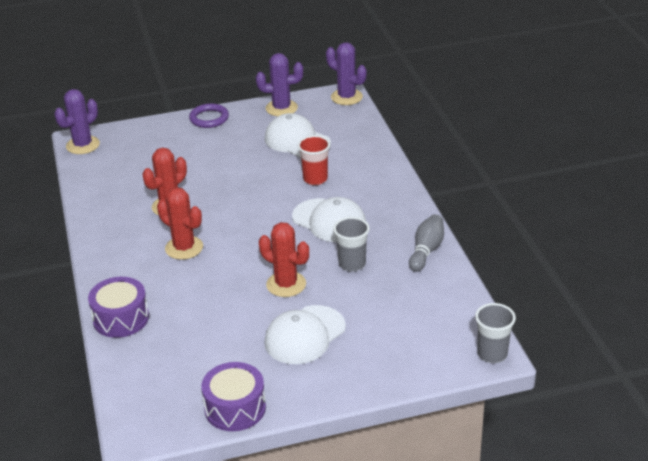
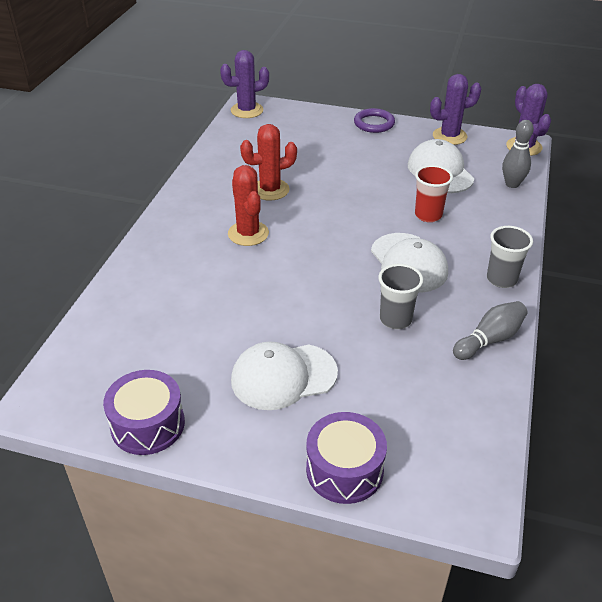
camera: 30 degrees right, 5 degrees up
(121, 318) = (134, 277): purple drum -> purple drum (344, 470)
(281, 108) = (449, 136): purple cactus -> purple cactus turned 45 degrees counterclockwise
(286, 284) = (311, 312): red cactus -> none
(360, 131) = (512, 184): none -> grey bowling pin
(492, 354) = (476, 508): grey cup -> grey cup (501, 279)

